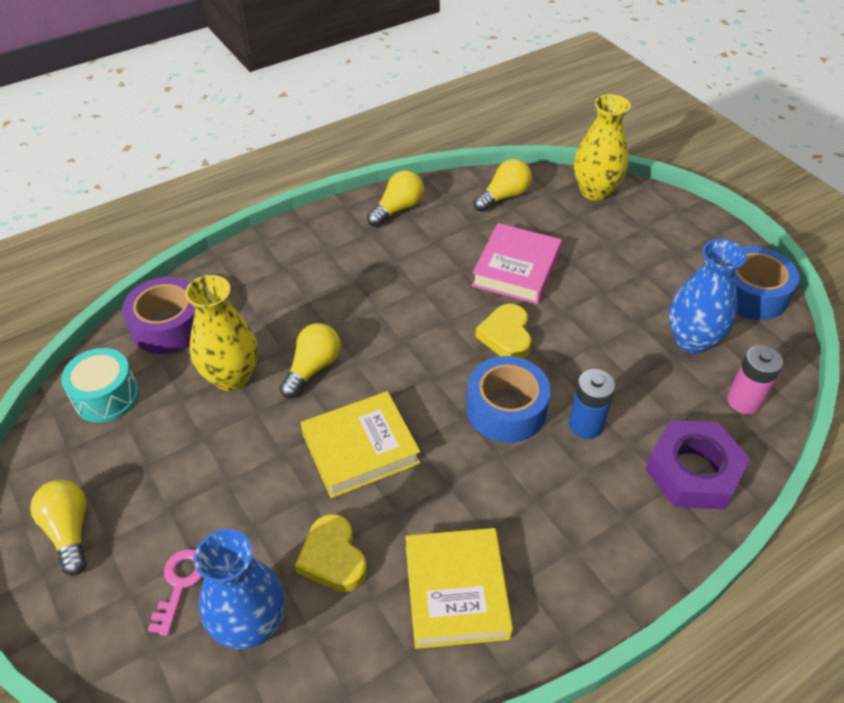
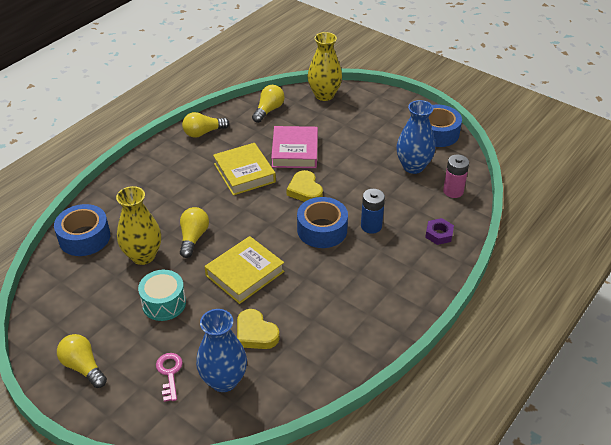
camera: 20 degrees left, 5 degrees down
(106, 396) = (65, 288): turquoise drum -> turquoise drum (164, 303)
(168, 325) = (84, 237): purple tape -> blue tape
(397, 209) = (203, 133): yellow light bulb -> yellow light bulb turned 135 degrees counterclockwise
(456, 591) = (334, 329): yellow book -> yellow book (244, 173)
(693, 471) = (439, 234): purple nut -> purple nut, size x0.53

